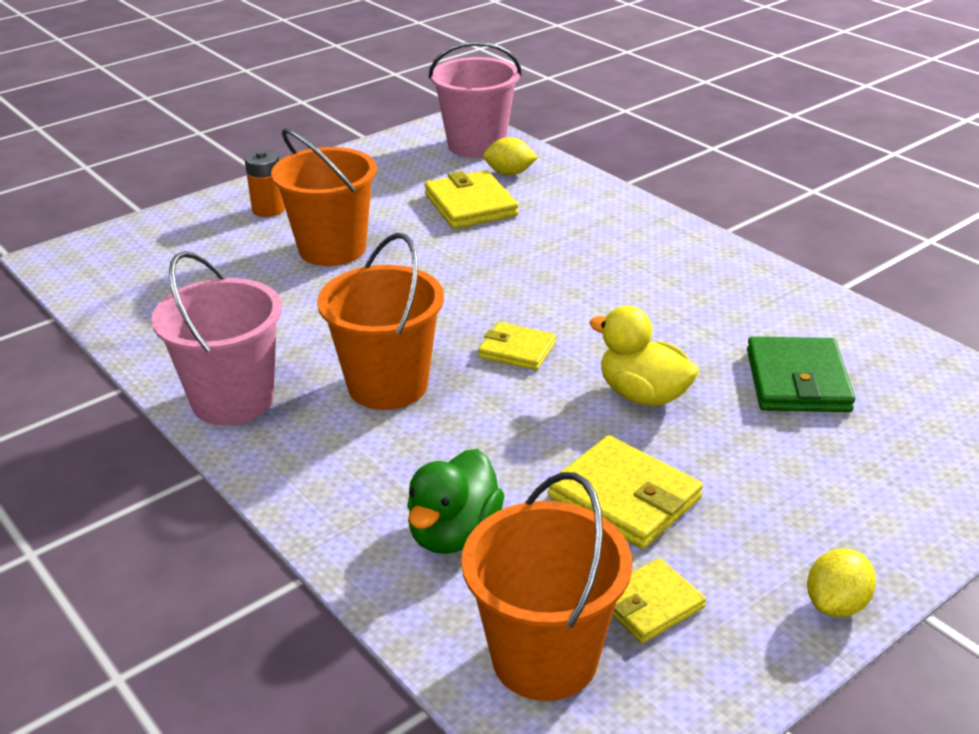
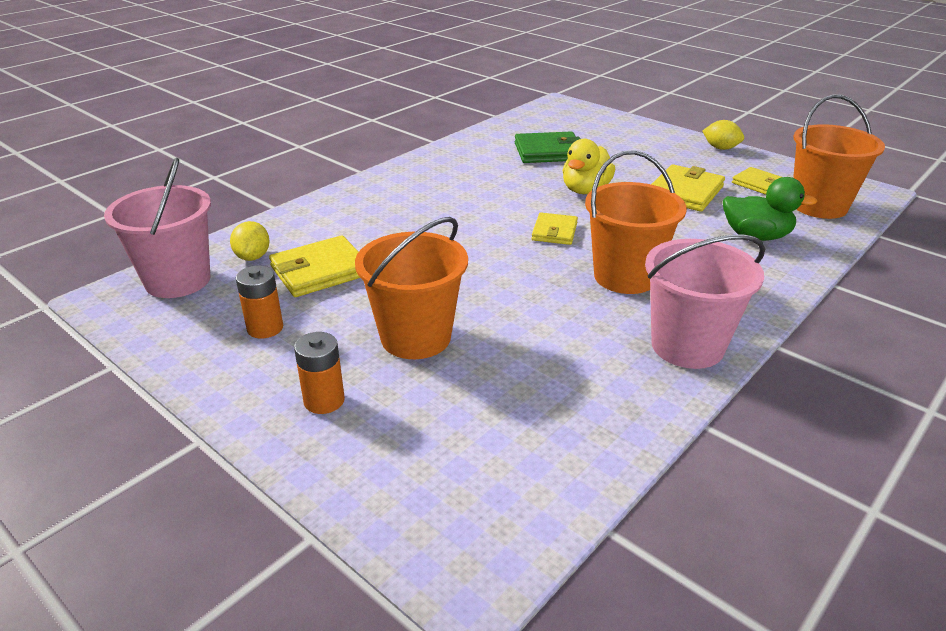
camera: 100 degrees left, 0 degrees up
(382, 184) = (265, 328): none -> orange battery

